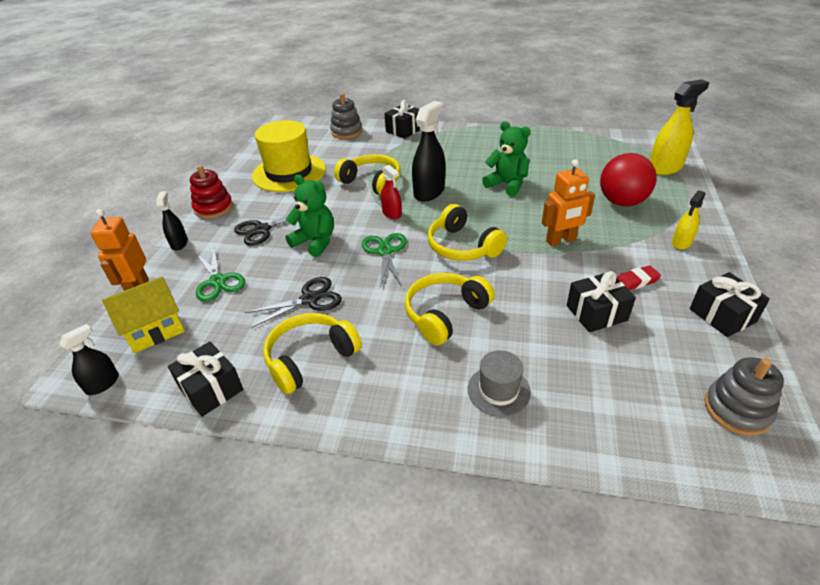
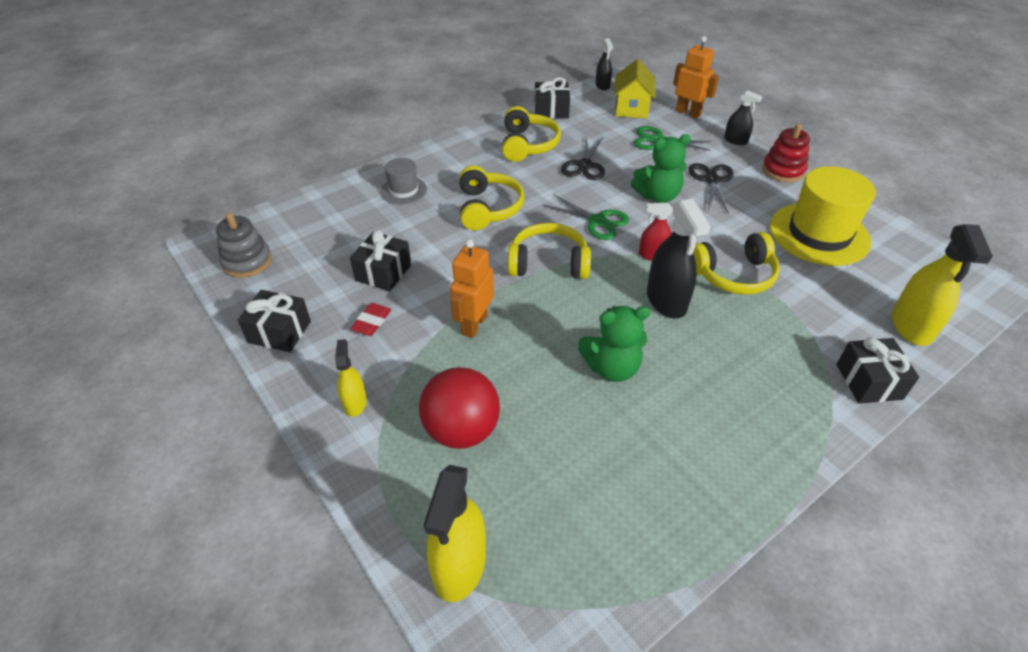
camera: 130 degrees right, 5 degrees up
(346, 131) = (911, 326): grey stacking toy -> yellow spray bottle

